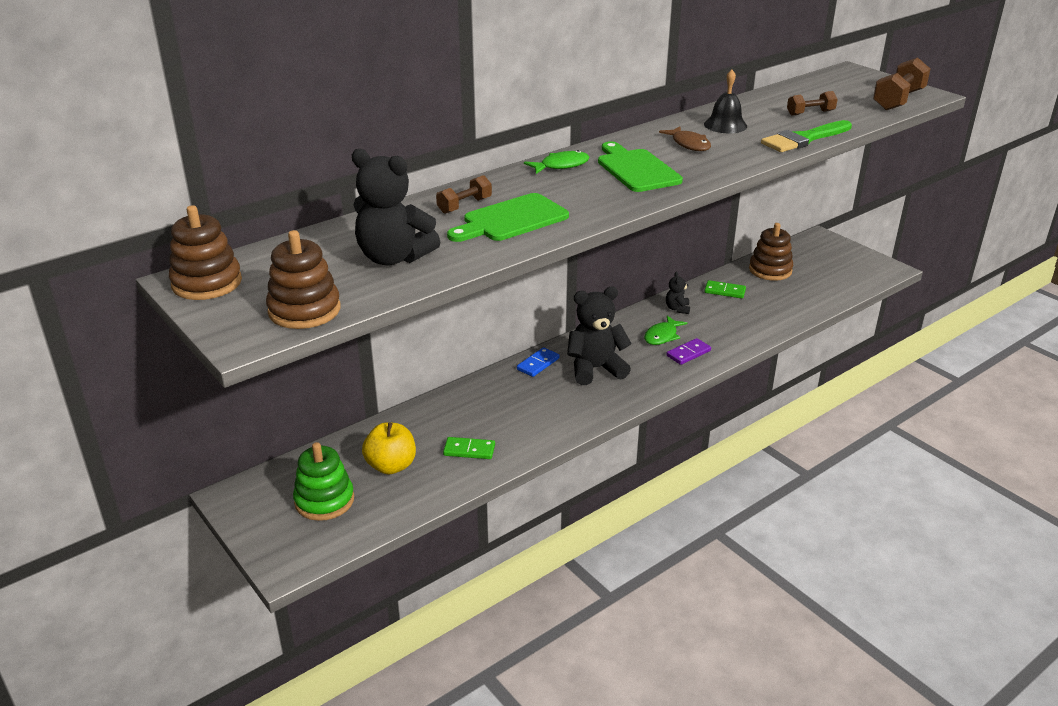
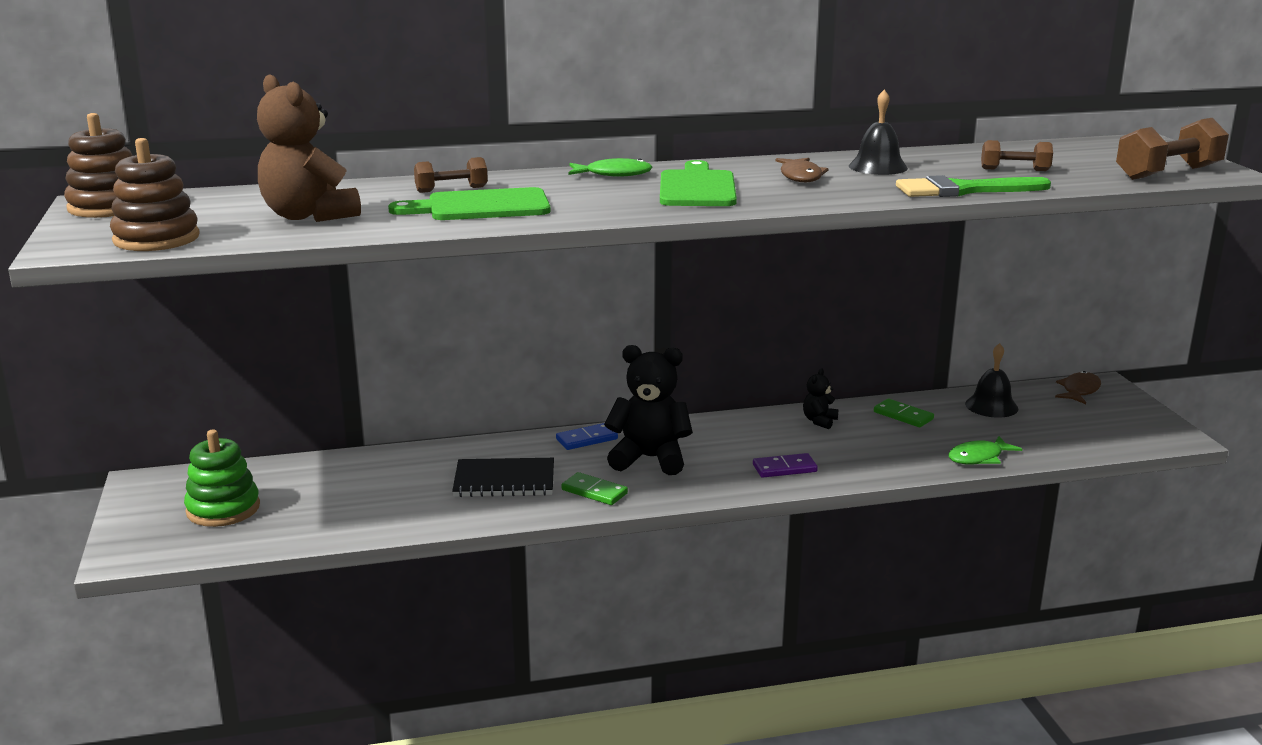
camera: 25 degrees right, 10 degrees down
(391, 466) = (323, 495): yellow apple -> none
(393, 257) = (309, 216): black teddy bear -> brown teddy bear
(469, 450) = (420, 501): green domino -> green domino (594, 491)
(513, 415) = (504, 480): none -> black notebook
(662, 336) = (769, 444): green fish -> green fish (979, 457)
(770, 270) = (991, 406): brown stacking toy -> black bell
(810, 245) = (1079, 390): none -> brown fish

